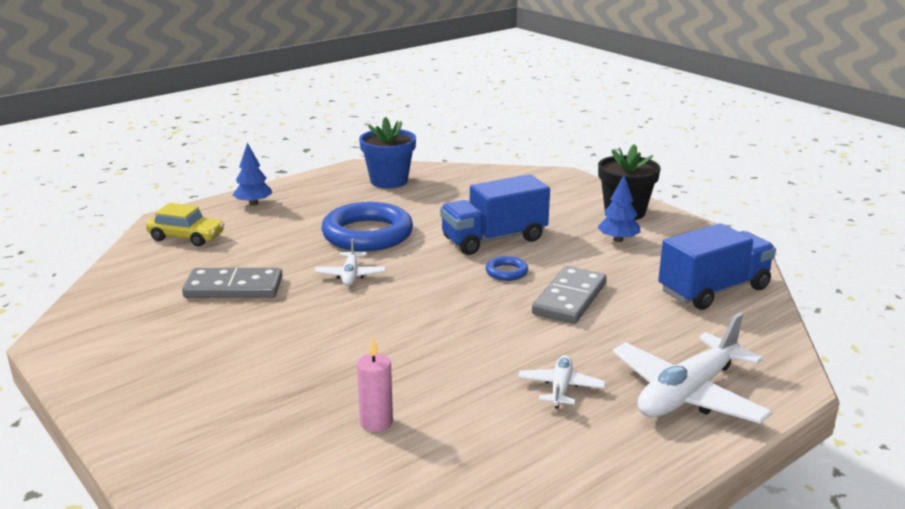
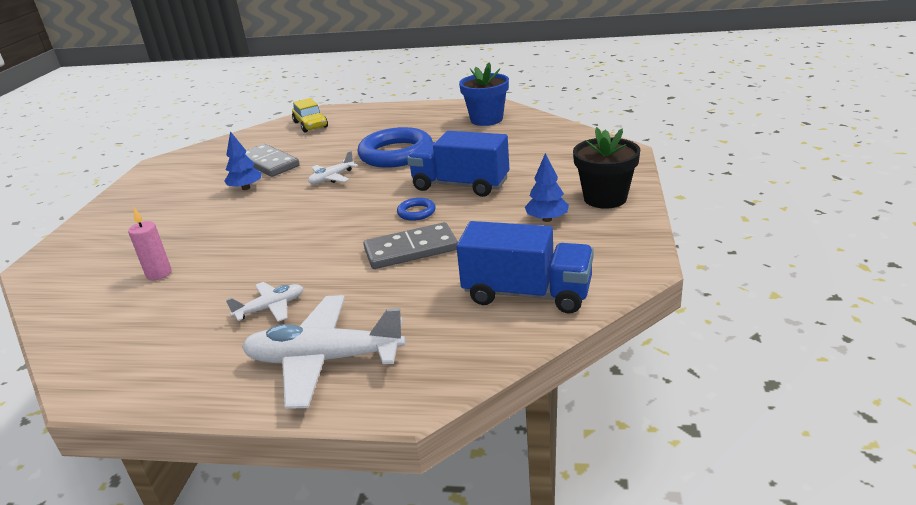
camera: 50 degrees right, 5 degrees up
(253, 203) = (381, 113): blue tree -> blue tree (246, 188)

